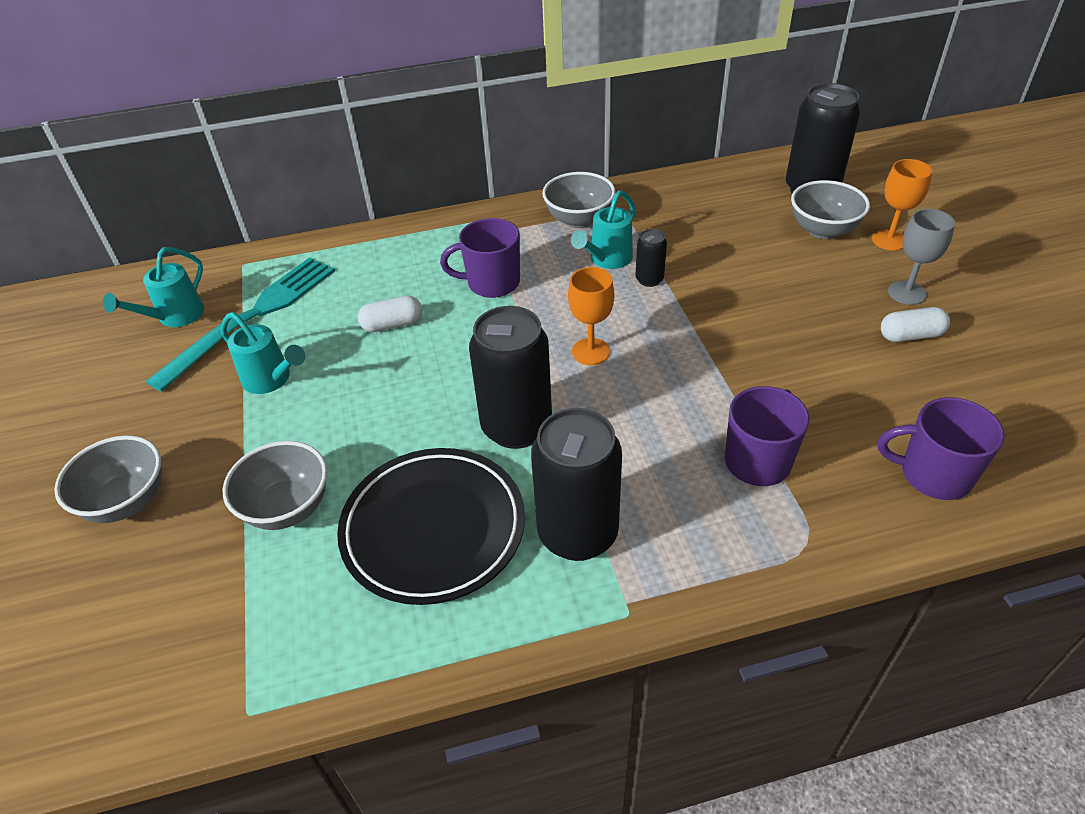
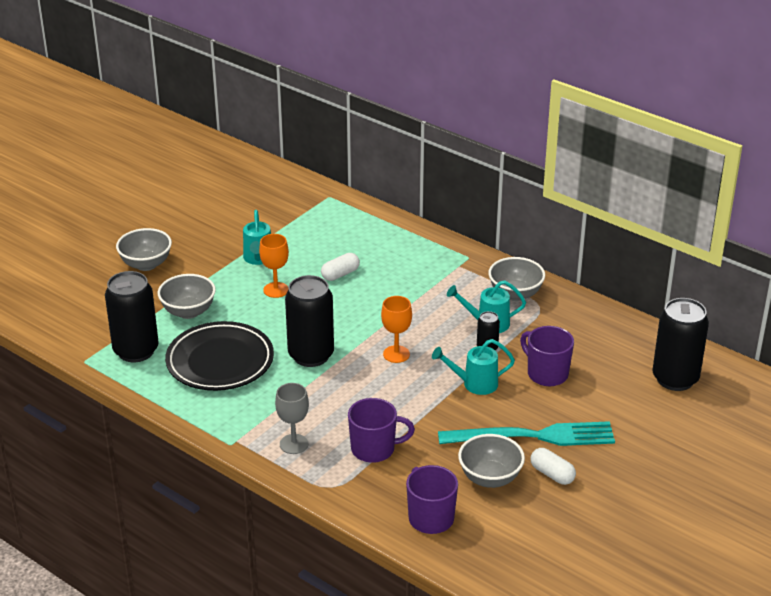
camera: 50 degrees right, 10 degrees down
(175, 317) = (266, 201): turquoise watering can -> turquoise watering can (475, 384)
(253, 317) = (294, 225): turquoise fork -> turquoise fork (533, 436)
(392, 324) = (340, 274): white capsule -> white capsule turned 75 degrees counterclockwise
(492, 283) = (414, 290): purple mug -> purple mug (546, 374)
(577, 533) = (262, 408): black can -> black can (136, 351)
(823, 230) = (629, 400): grey bowl -> grey bowl (490, 478)
(889, 240) = (653, 434): orange goblet -> orange goblet (276, 290)
(907, 293) = (598, 460): grey goblet -> grey goblet (294, 444)

